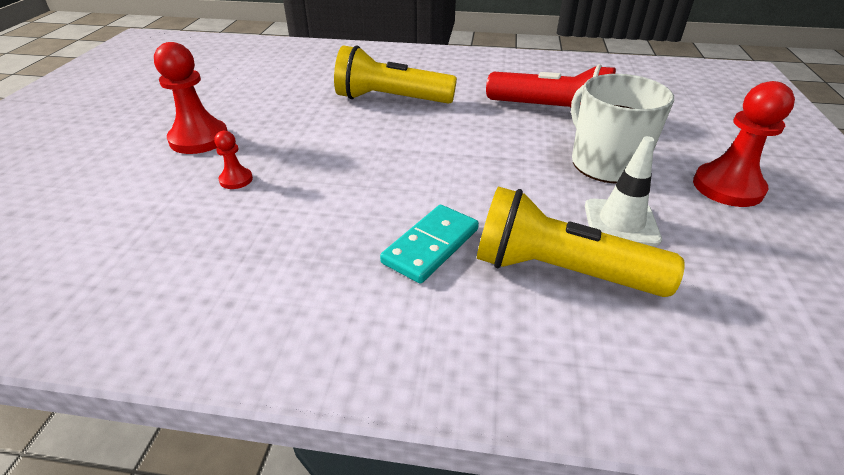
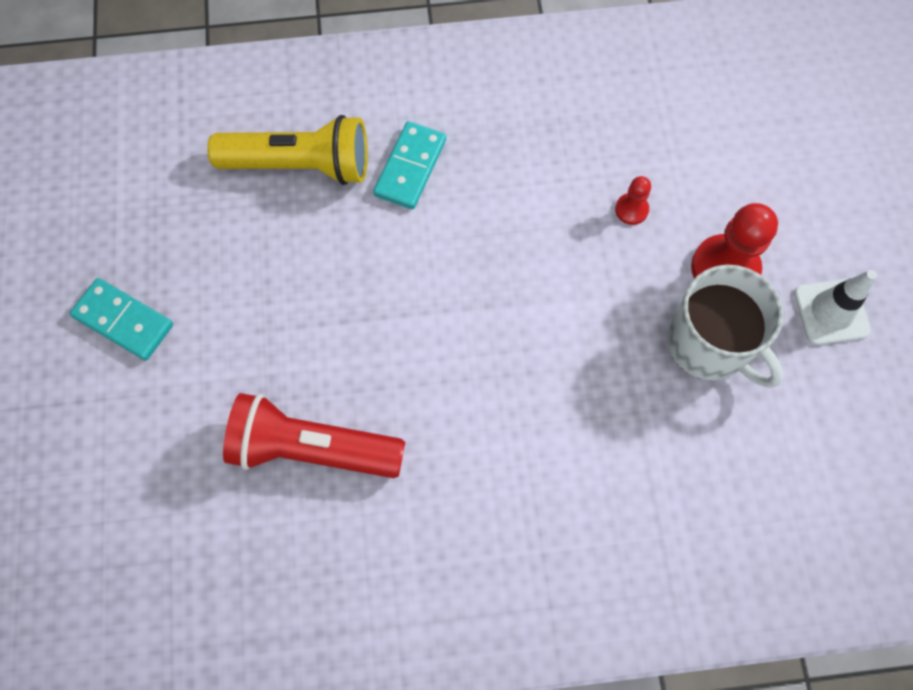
camera: 165 degrees right, 30 degrees up
(391, 99) = (540, 427): yellow flashlight -> none
(605, 163) = (248, 335): white mug -> white mug (709, 344)
(621, 222) = (243, 237): white traffic cone -> white traffic cone (831, 312)
(727, 187) = (124, 320): red pawn -> turquoise domino

